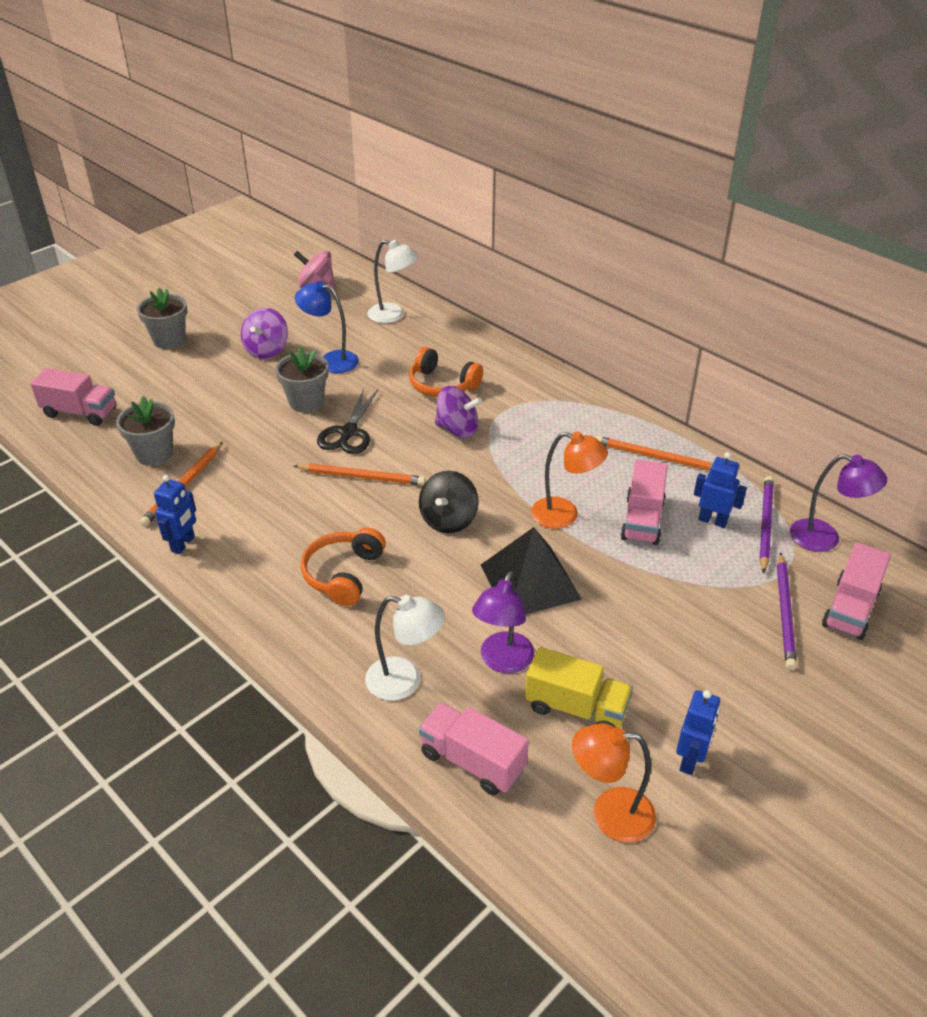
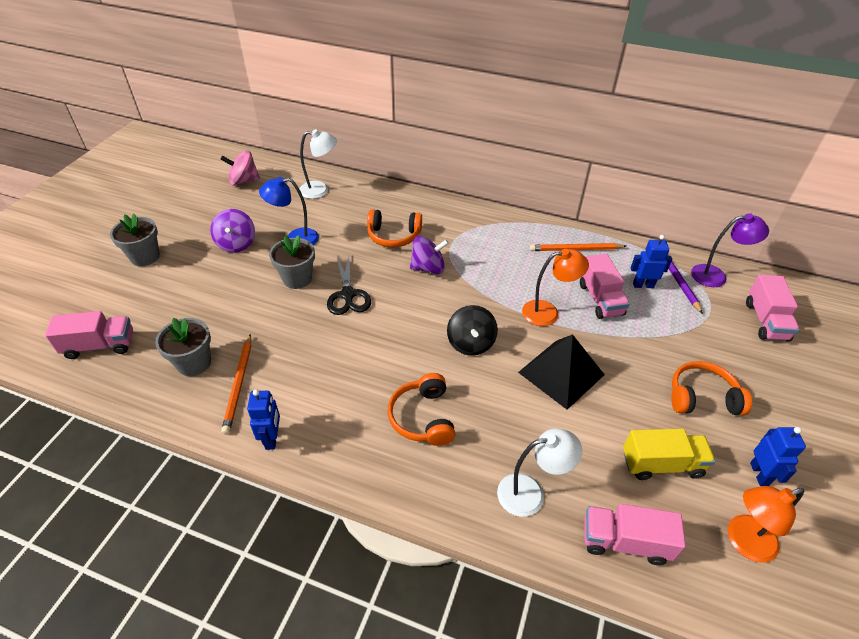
camera: 25 degrees left, 5 degrees up
(361, 477) = (382, 329): orange pencil -> none
(502, 661) = (587, 446): purple lamp -> none
(685, 661) = (702, 397): none -> orange headphones
(785, 612) = (732, 337): purple pencil -> none

